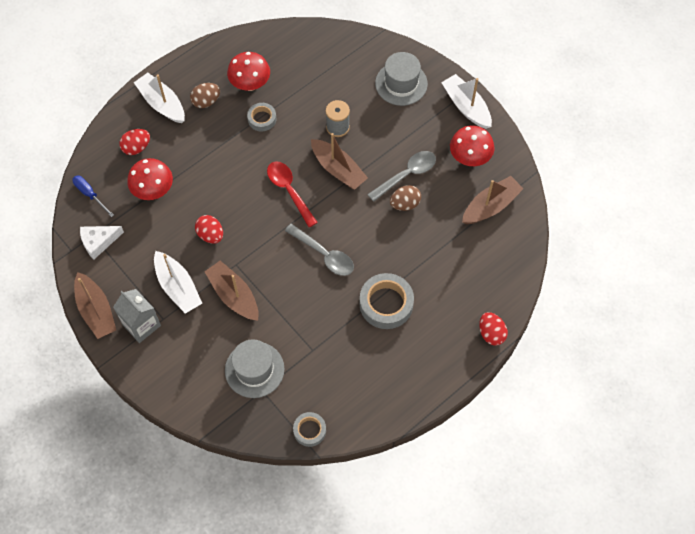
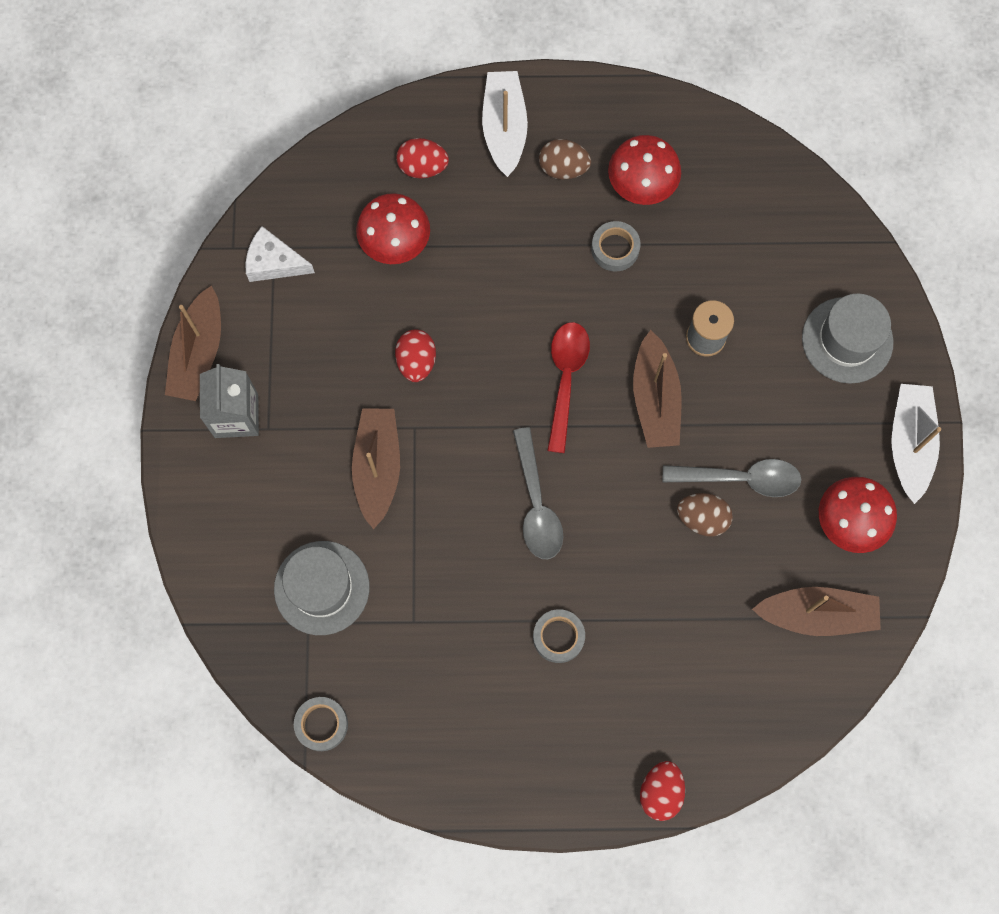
camera: 40 degrees right, 10 degrees up
(90, 194) = (314, 189): blue screwdriver -> none
(178, 287) = (319, 401): white boat -> none
(386, 304) = (558, 637): grey tape -> grey tape, size x0.58

